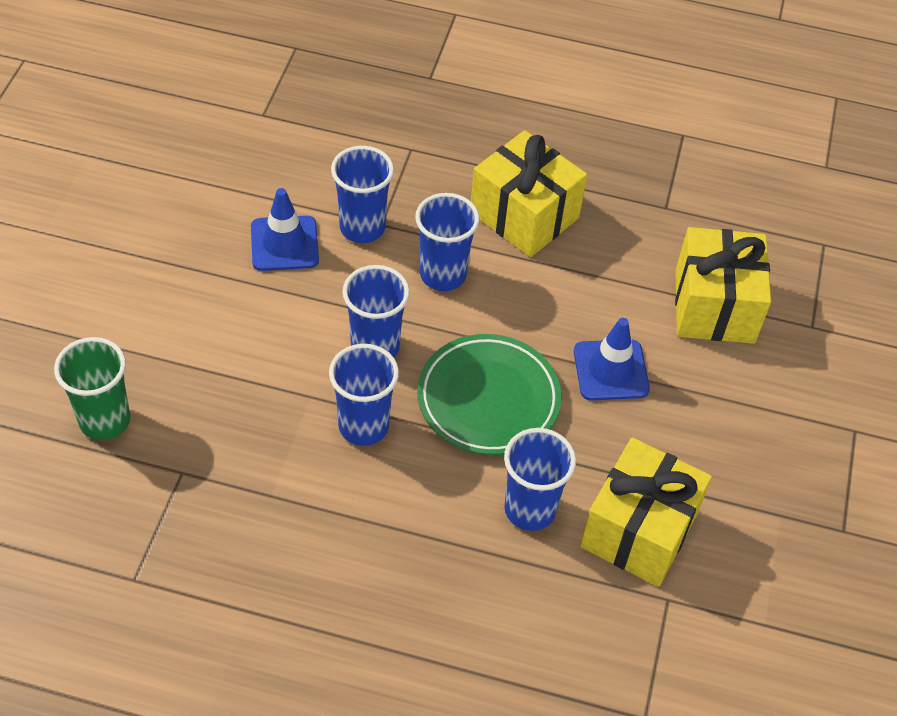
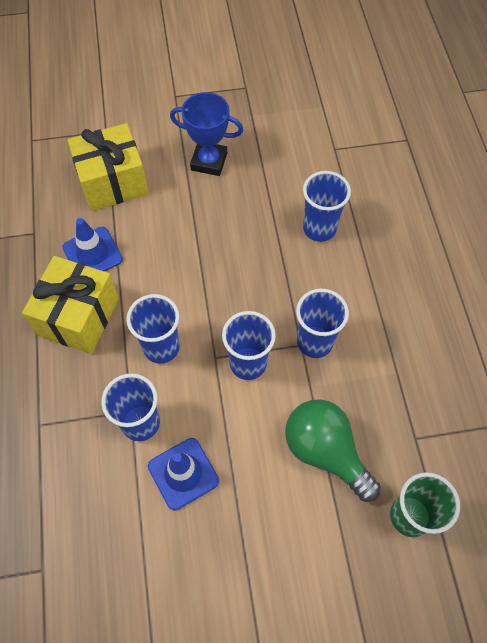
camera: 110 degrees left, 10 degrees up
(225, 376) = (325, 451): none -> green light bulb
(488, 399) = (253, 279): green plate -> none
(611, 370) = (194, 221): blue traffic cone -> blue traffic cone (92, 253)
(639, 530) = (300, 173): yellow gift -> none
(707, 425) = (209, 161): none -> blue trophy

